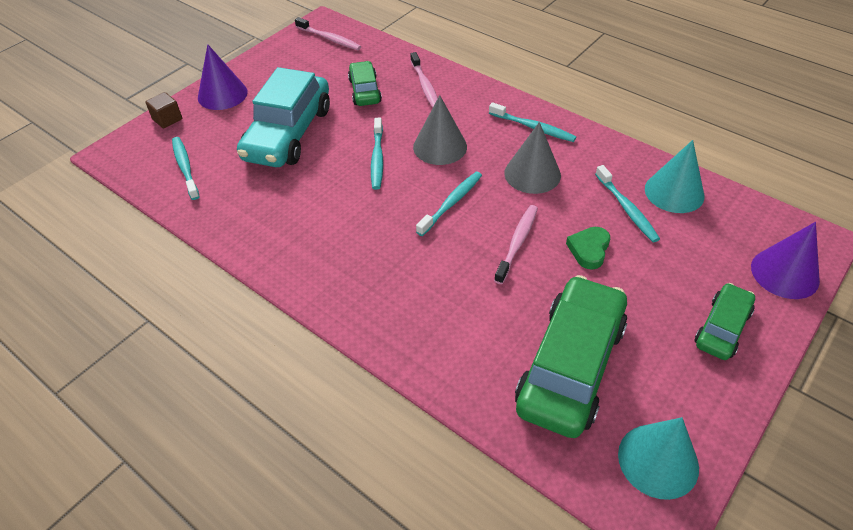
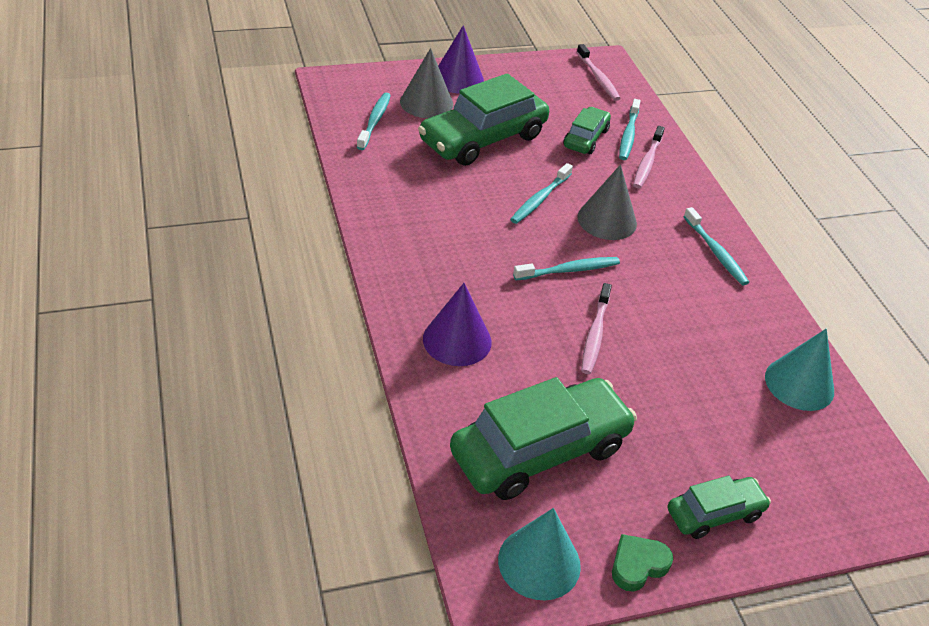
camera: 30 degrees right, 5 degrees down
(167, 119) = (395, 76): brown cube -> none
(288, 133) = (483, 139): turquoise car -> green car
(517, 243) = (595, 334): pink toothbrush -> pink toothbrush turned 135 degrees clockwise
(532, 174) = (671, 289): grey cone -> grey cone (426, 102)
(589, 250) = (656, 378): green heart -> green heart (638, 565)
(627, 209) = (732, 369): turquoise toothbrush -> turquoise toothbrush (628, 135)
(784, 273) = (835, 514): purple cone -> purple cone (457, 340)

